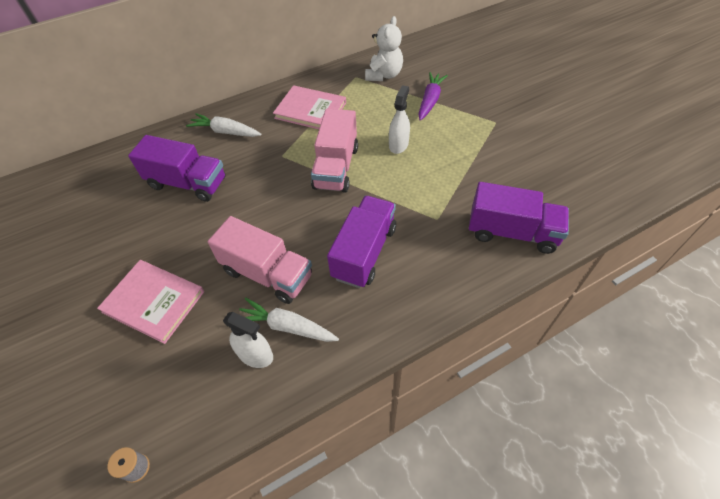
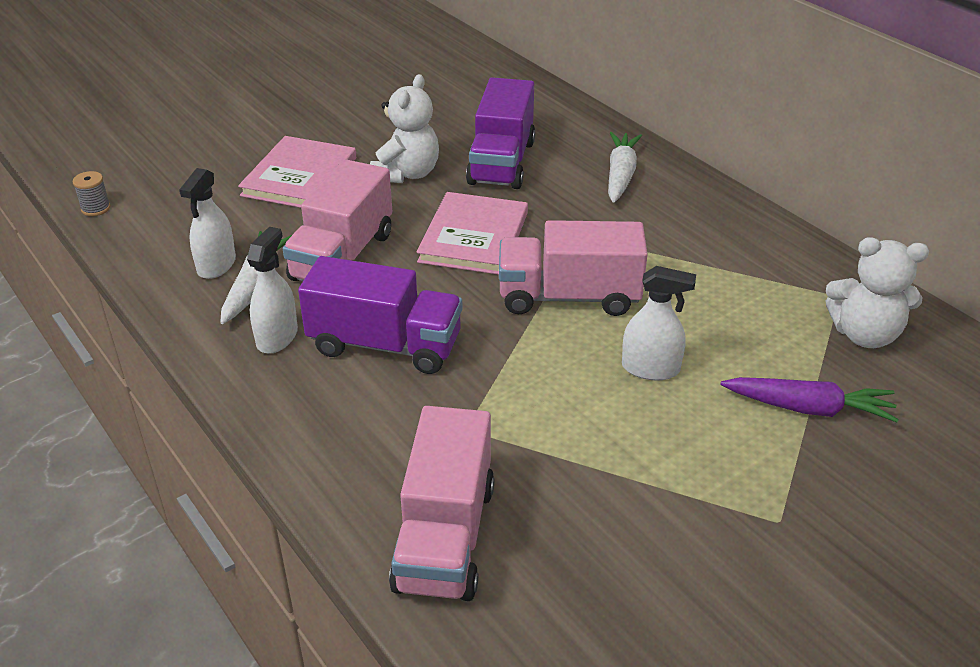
camera: 80 degrees right, 15 degrees down
(179, 234) = (406, 174): none -> white teddy bear
(310, 110) = (709, 252): pink book -> pink book (474, 237)
(347, 311) = (277, 337): none -> white spray bottle
(512, 232) = (445, 536): purple truck -> pink truck

